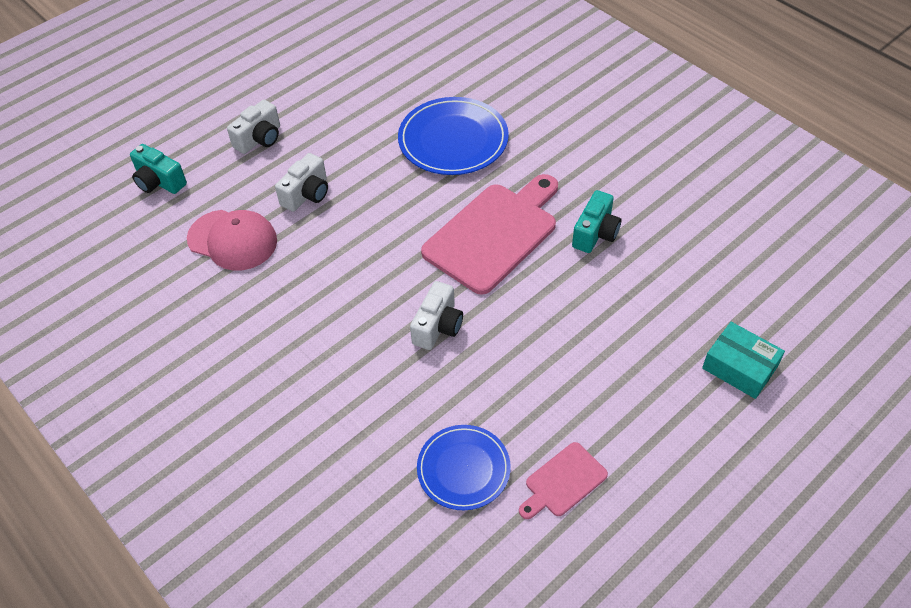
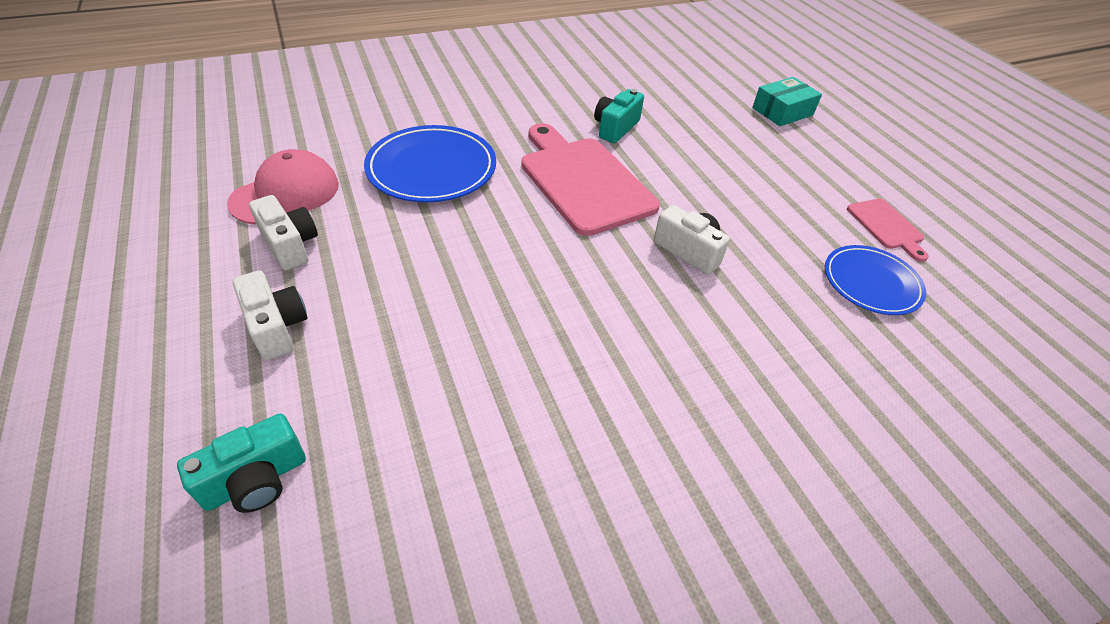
camera: 75 degrees left, 5 degrees down
(232, 240) = (456, 404): pink cap -> pink cap (285, 193)
(307, 194) = (425, 304): white camera -> white camera (290, 245)
(595, 233) = (615, 128): turquoise camera -> turquoise camera turned 105 degrees counterclockwise

